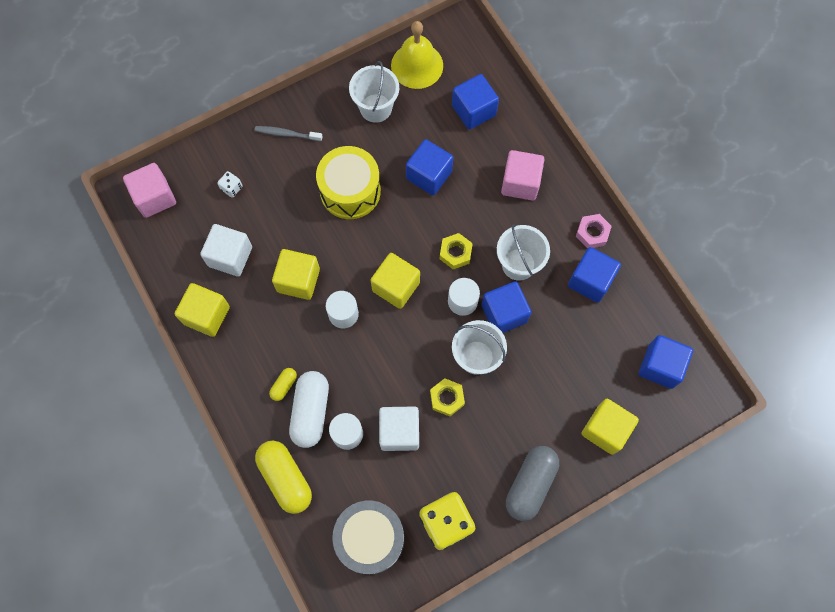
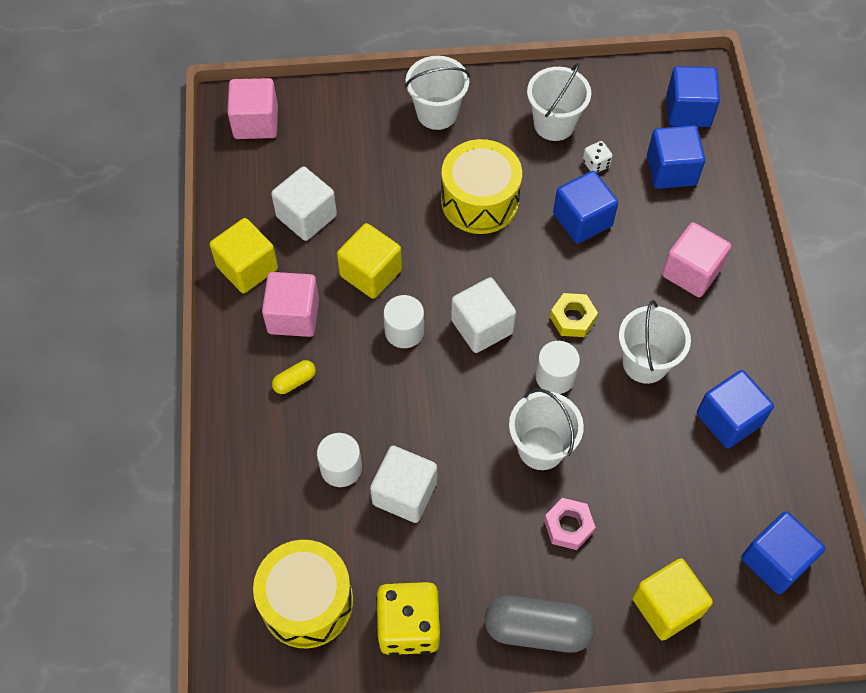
camera: 25 degrees right, 10 degrees down
(231, 188) = (345, 145): white dice -> white dice (596, 164)
(259, 337) = (293, 316): none -> pink cube
(285, 478) = (243, 486): yellow capsule -> none
(287, 134) = (437, 113): grey toothbrush -> white bucket
(310, 412) = (310, 424): white capsule -> none
(370, 538) = (307, 602): grey drum -> yellow drum
(396, 286) = (482, 326): yellow cube -> white cube
(417, 65) = (625, 97): yellow bell -> none
(447, 398) = (481, 480): yellow nut -> none
(504, 313) = (600, 412): blue cube -> blue cube (688, 110)
(530, 484) = (537, 629): grey capsule -> grey capsule turned 45 degrees clockwise
(592, 233) = (757, 365): pink nut -> pink nut (568, 526)

